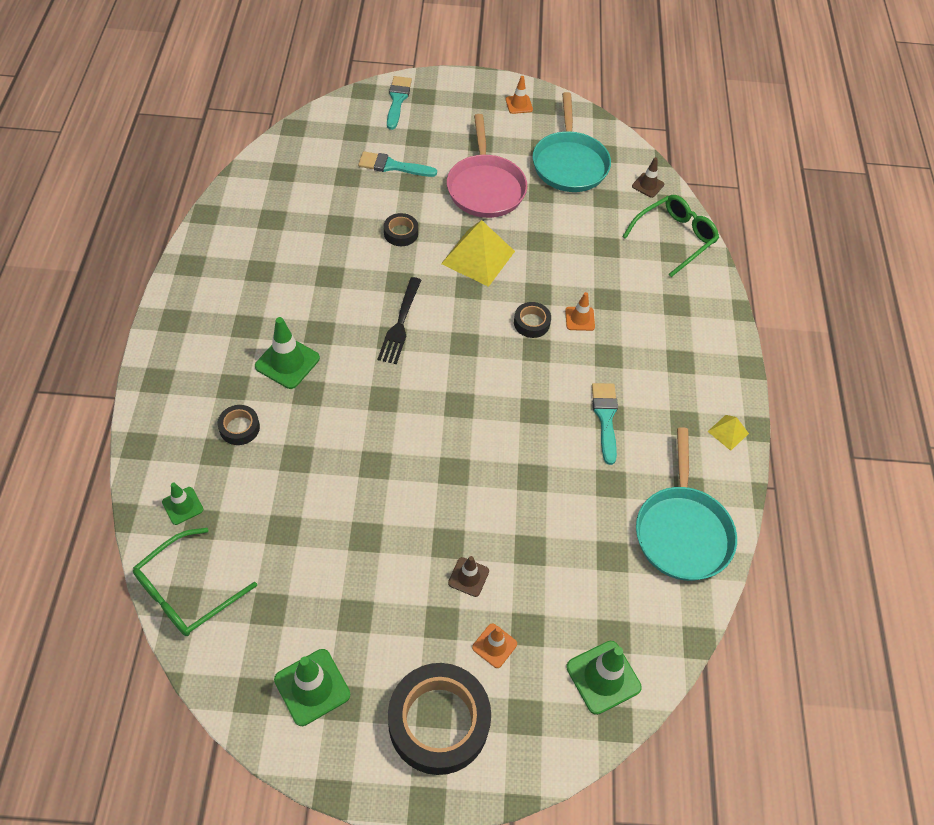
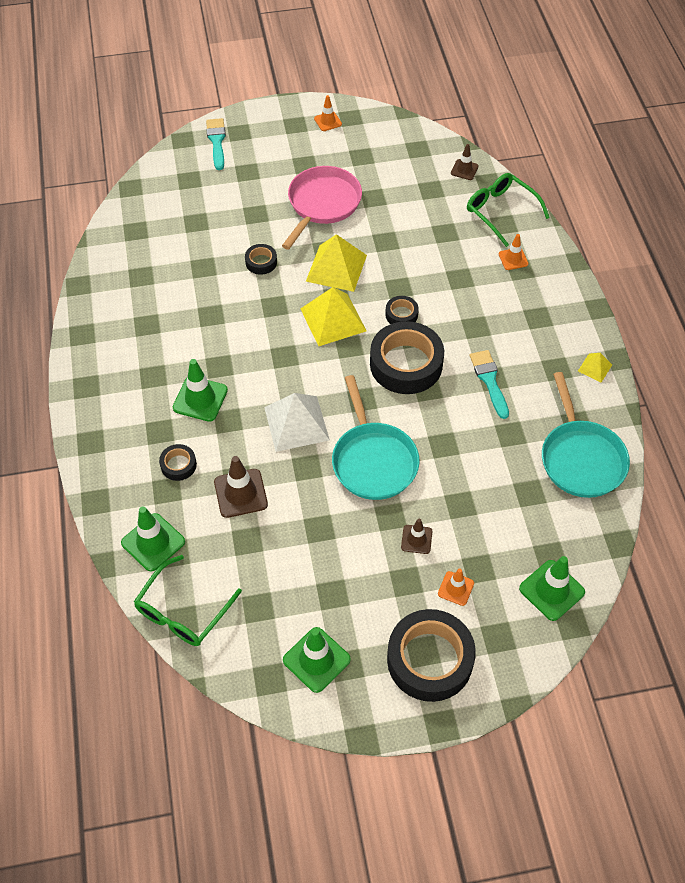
camera: 10 degrees left, 0 degrees up
(182, 506) = (153, 542): green traffic cone -> green traffic cone, size x1.67
(294, 475) = (240, 493): none -> brown traffic cone
(380, 414) = (296, 423): none -> white pyramid
(392, 166) = (233, 203): turquoise brush -> none
(400, 324) = (287, 342): black fork -> none
(456, 311) = (333, 319): none -> yellow pyramid
(485, 187) = (322, 204): pink pan -> pink pan turned 135 degrees counterclockwise
(519, 378) = (406, 364): none -> black tape
(569, 163) = (390, 165): turquoise pan -> turquoise pan (373, 460)
(580, 319) = (441, 301): orange traffic cone -> orange traffic cone (513, 259)
(674, 238) = (501, 212): green glasses -> green glasses turned 75 degrees counterclockwise

